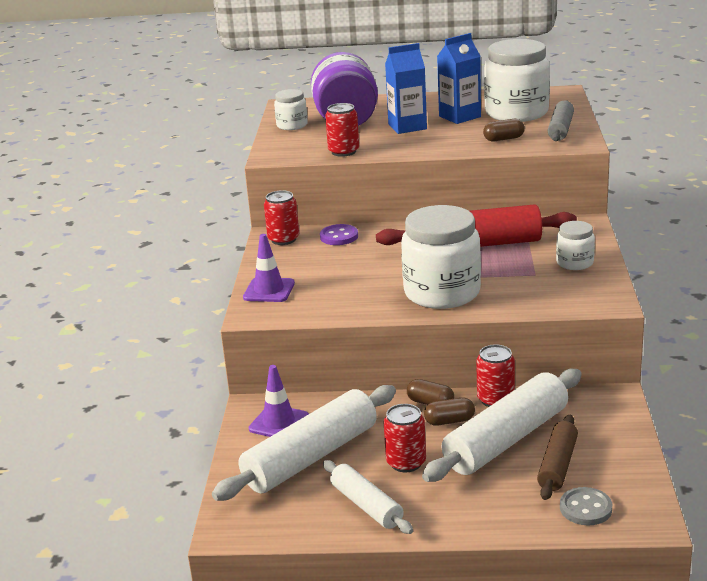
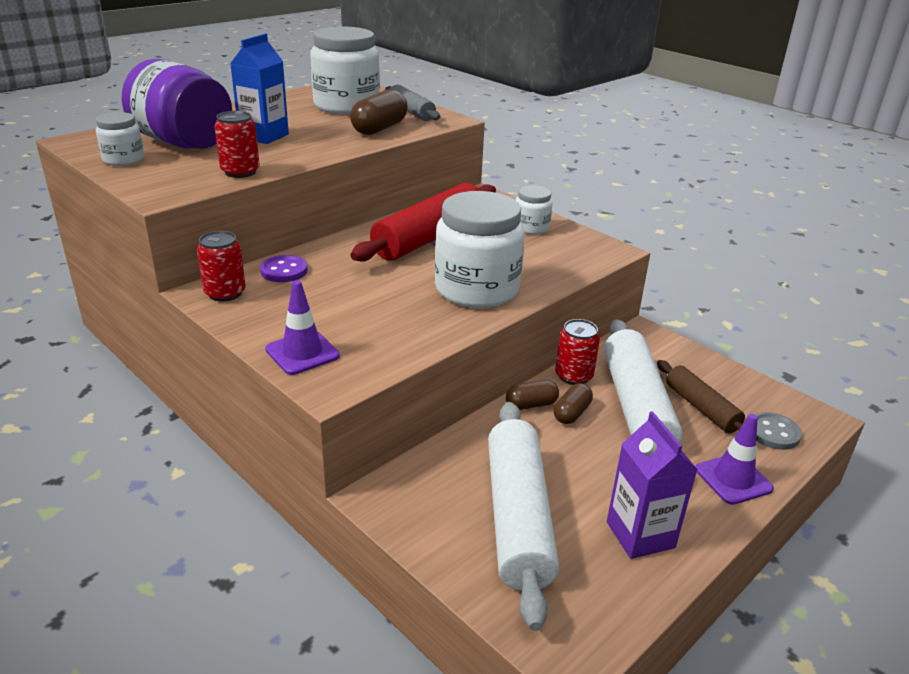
camera: 50 degrees left, 5 degrees up
(279, 423) = (430, 500): purple traffic cone -> purple traffic cone (733, 479)
(367, 505) = (640, 535): white rolling pin -> purple carton
(406, 462) = (602, 472): red can -> none
(459, 116) = (299, 118): blue carton -> none
(504, 139) = (379, 128): brown capsule -> brown capsule, size x1.66

